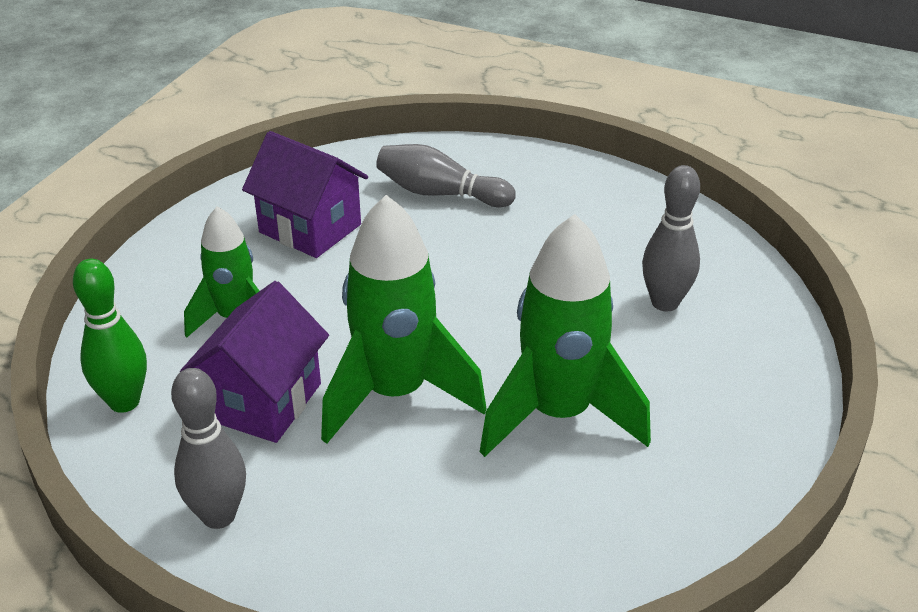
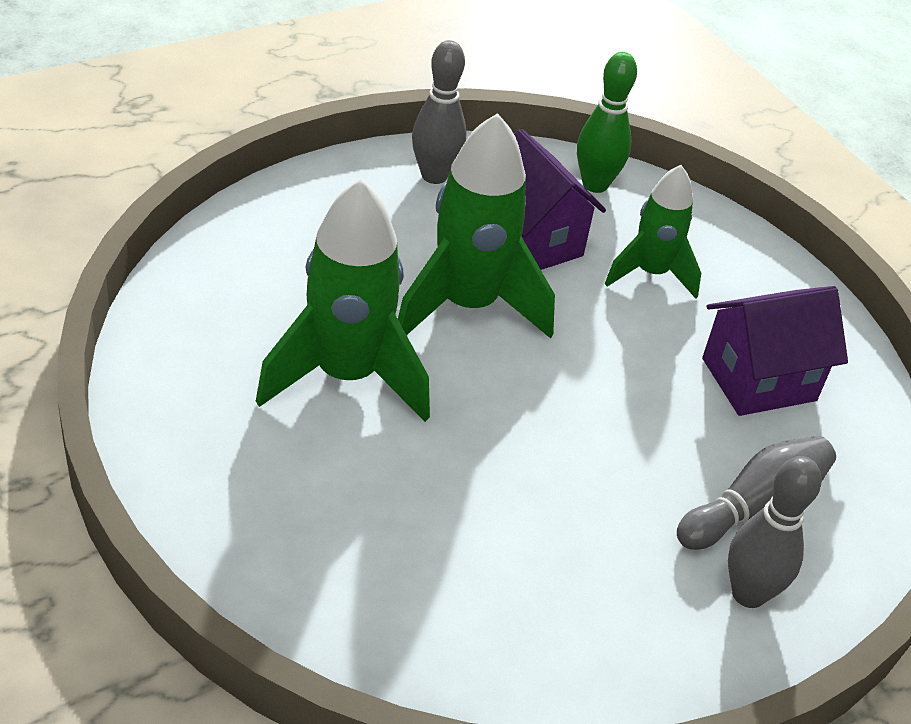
camera: 120 degrees right, 5 degrees up
(665, 302) = (407, 552): grey bowling pin -> grey bowling pin (748, 594)

